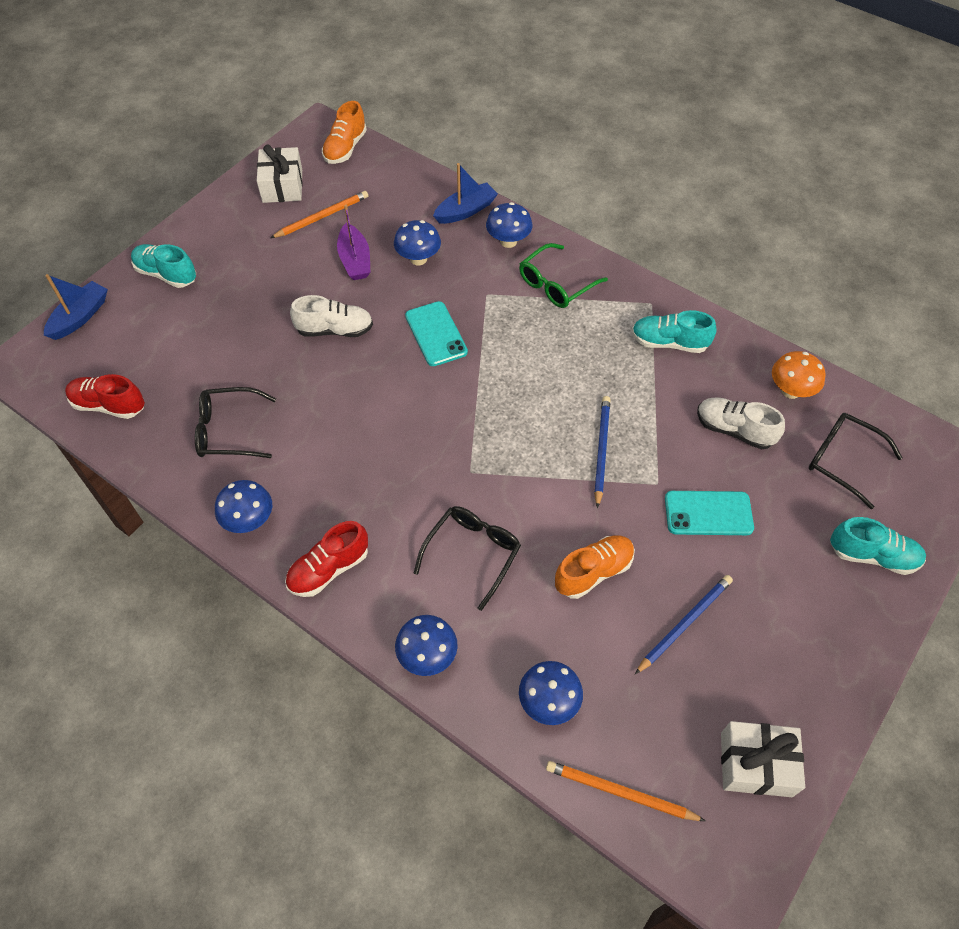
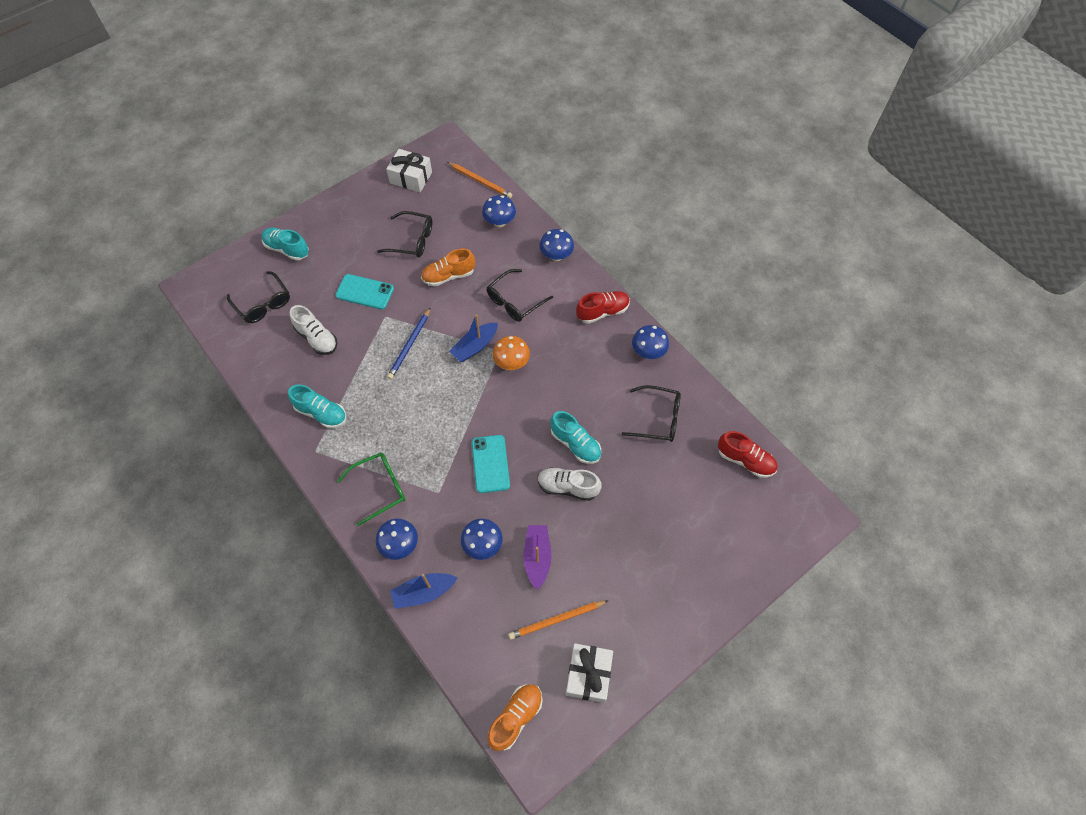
camera: 165 degrees left, 5 degrees up
(80, 317) = (775, 553): blue boat -> blue boat (475, 346)
(166, 274) = (703, 583): turquoise shoe -> turquoise shoe (575, 444)
(684, 624) = (412, 240): blue pencil -> black glasses
(790, 391) = (262, 356): orange mushroom -> orange mushroom (511, 362)

